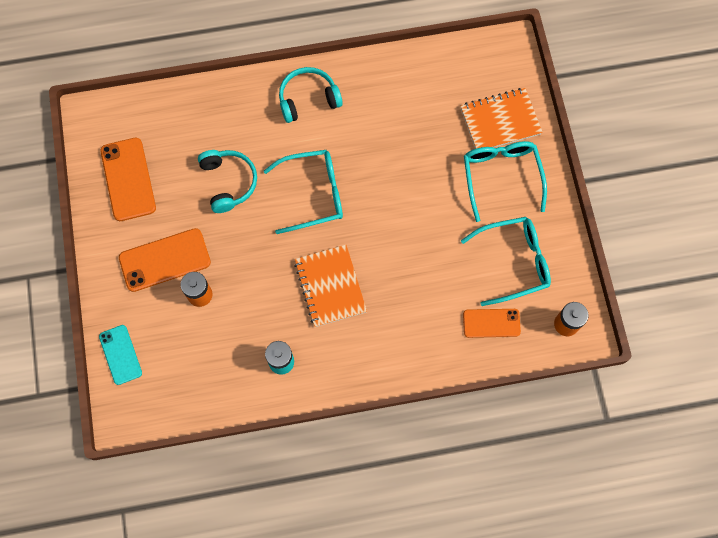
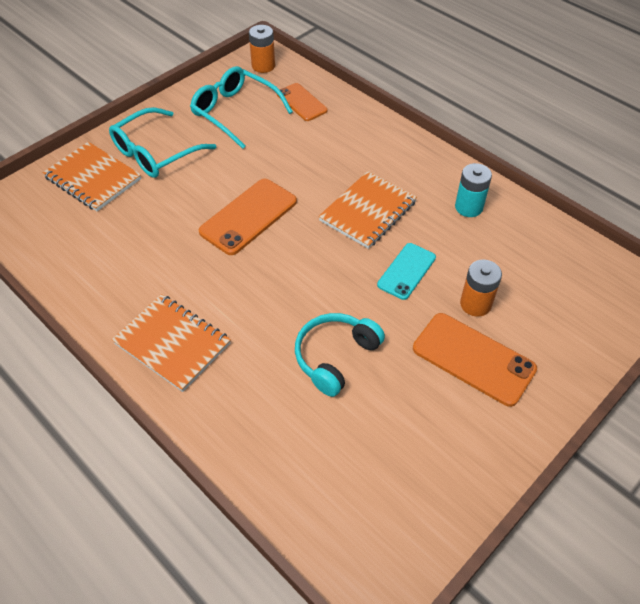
camera: 125 degrees left, 20 degrees down
(120, 354) = (600, 331): turquoise phone -> turquoise phone (406, 271)
(128, 179) = (420, 465): orange phone -> orange phone (248, 216)
(308, 99) = (172, 343): turquoise headphones -> orange notebook
(312, 194) = (286, 275): turquoise glasses -> none

